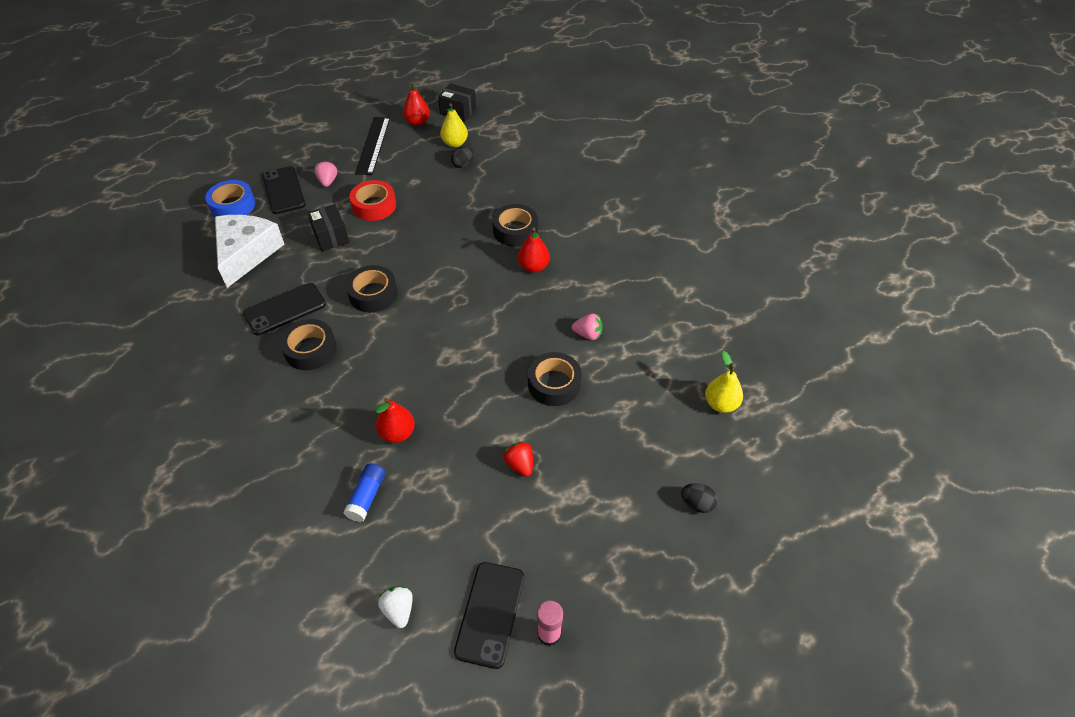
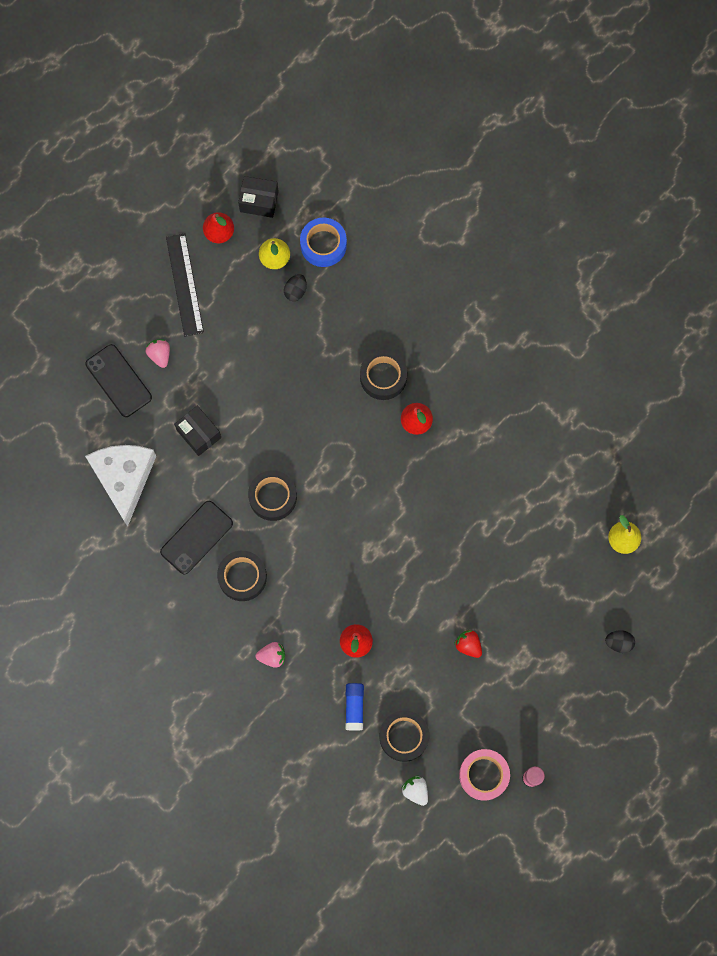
camera: 15 degrees left, 25 degrees up
(233, 205) = (75, 417): blue tape -> blue tape (323, 245)
(374, 206) = (225, 379): red tape -> none
(490, 614) = (483, 775): black phone -> pink tape
(554, 384) = (474, 557): black tape -> black tape (404, 736)
(588, 334) = (490, 493): pink strawberry -> pink strawberry (272, 656)

